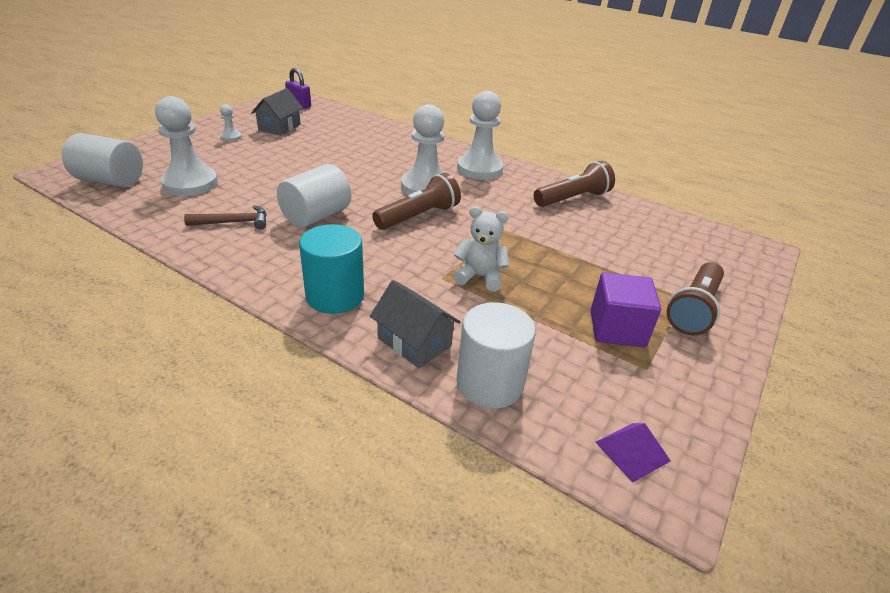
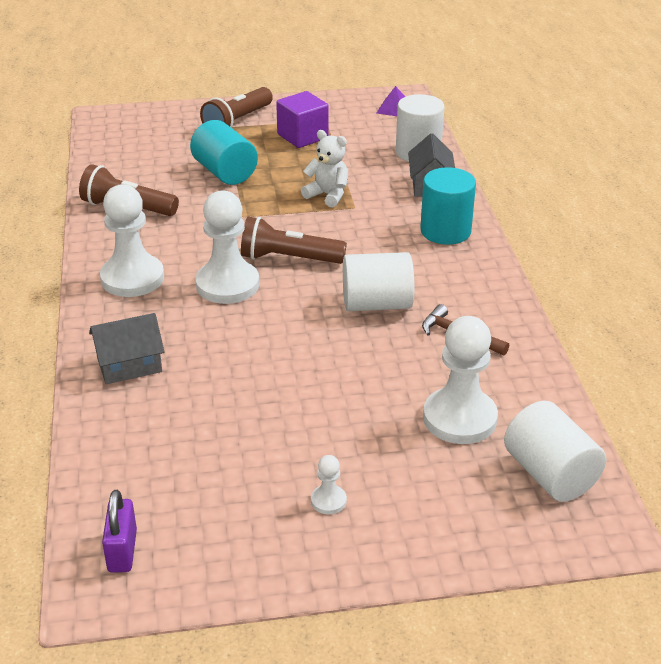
camera: 130 degrees left, 0 degrees up
(279, 127) = (235, 490): grey house -> grey house (129, 365)
(480, 277) = (328, 195): white teddy bear -> white teddy bear turned 150 degrees clockwise
(583, 253) = (225, 172): none -> turquoise cylinder
(693, 309) = (237, 121): brown flashlight -> brown flashlight turned 135 degrees clockwise

